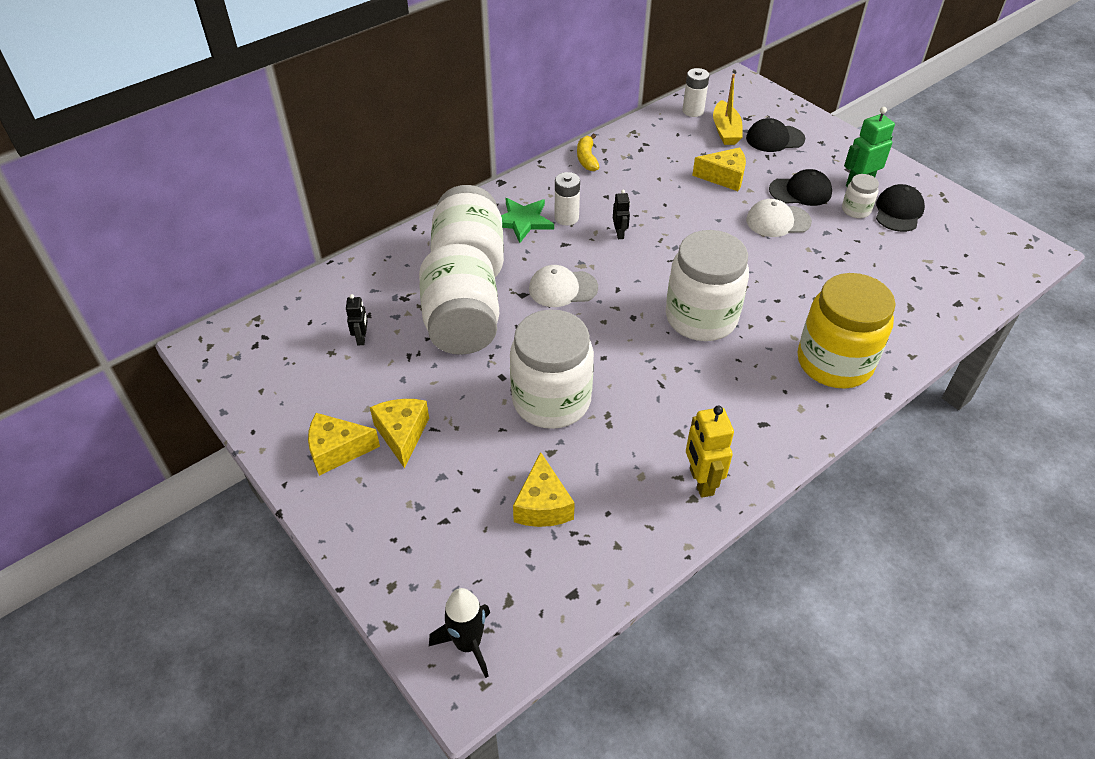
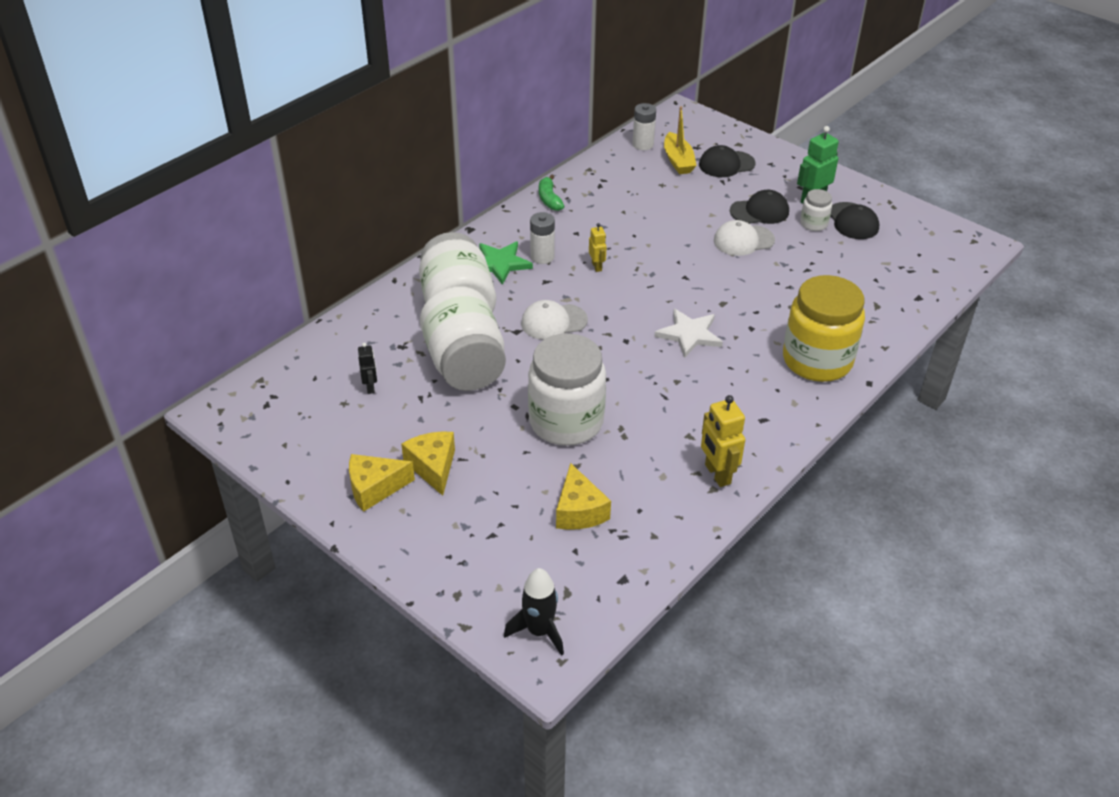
camera: 10 degrees left, 5 degrees down
(587, 159) = (549, 199): yellow banana -> green banana
(620, 234) = (597, 266): black robot -> yellow robot
(701, 318) = (689, 334): white jar -> white star
(724, 177) = (685, 205): yellow cheese -> none
(898, 211) = (852, 221): black cap -> black cap turned 150 degrees clockwise

